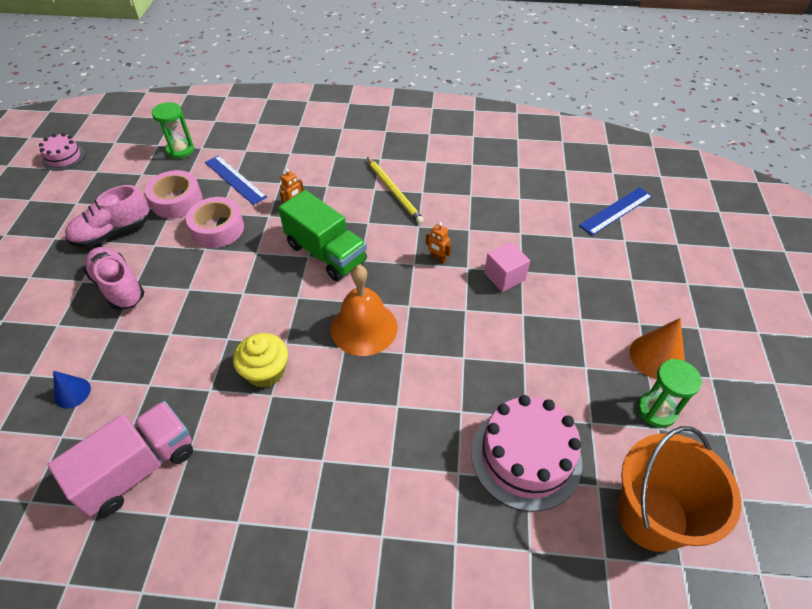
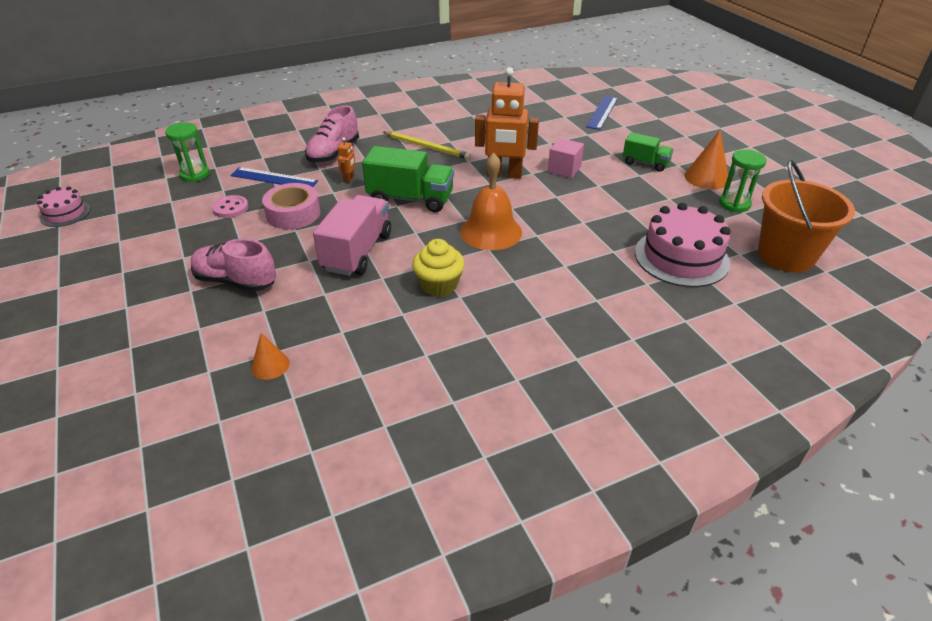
camera: 30 degrees left, 10 degrees down
(72, 393) = (270, 365): blue cone -> orange cone
(113, 232) = (186, 248): pink shoe -> pink shoe (334, 153)
(138, 468) = (393, 386): pink truck -> pink truck (357, 252)
(177, 201) = (230, 208): pink tape -> pink button
(437, 259) = (504, 175): orange robot -> orange robot, size x2.40
(602, 305) = (645, 163): none -> green truck

